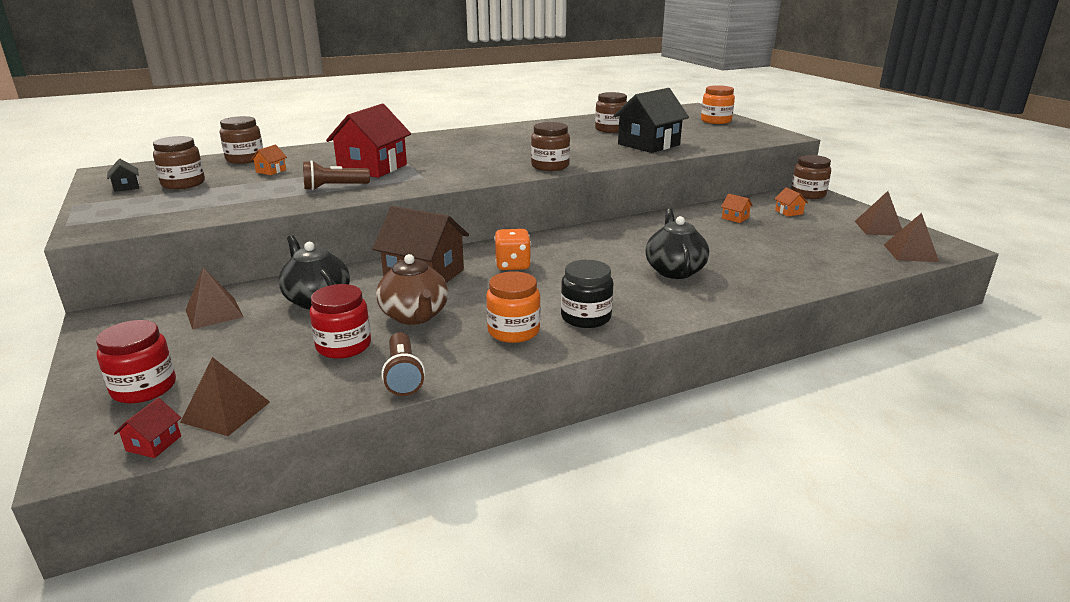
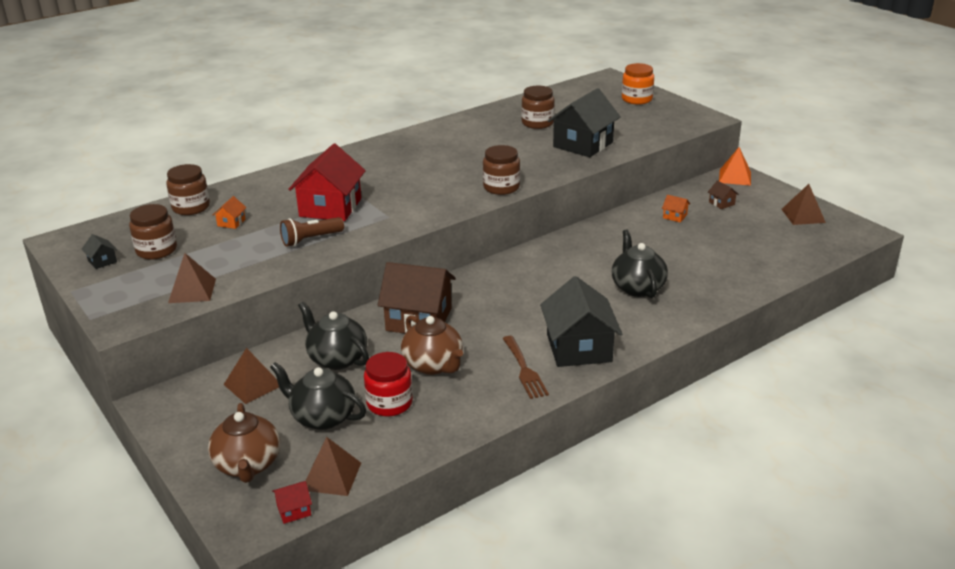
camera: 10 degrees left, 5 degrees up
(144, 388) = (248, 465): red jar -> brown teapot
(153, 443) = (293, 510): red house -> red house turned 60 degrees clockwise
(262, 351) = (322, 417): none -> black teapot
(403, 375) = (454, 424): brown flashlight -> none
(512, 265) = (493, 298): orange dice -> none
(513, 331) = (524, 370): orange jar -> brown fork
(586, 317) = (579, 348): black jar -> black house
(789, 212) = (721, 203): orange house -> brown house
(808, 194) = (735, 177): brown jar -> orange pyramid
(910, 253) = (832, 243): brown pyramid -> brown pyramid (192, 290)

